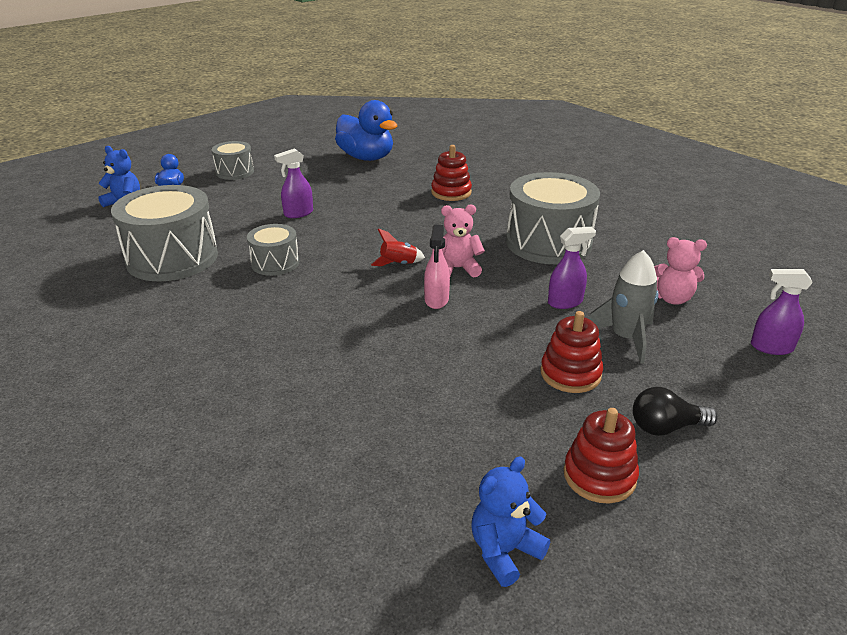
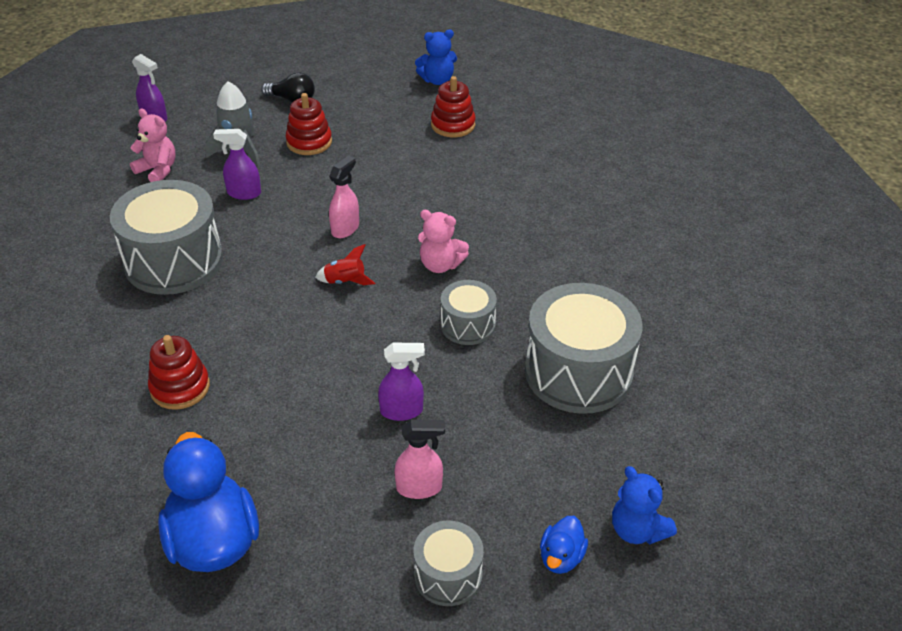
camera: 155 degrees left, 10 degrees up
(267, 191) = (419, 488): none -> pink spray bottle
(457, 268) = (295, 257): pink teddy bear -> pink teddy bear (440, 265)
(599, 476) = (358, 92): red stacking toy -> red stacking toy (453, 125)

